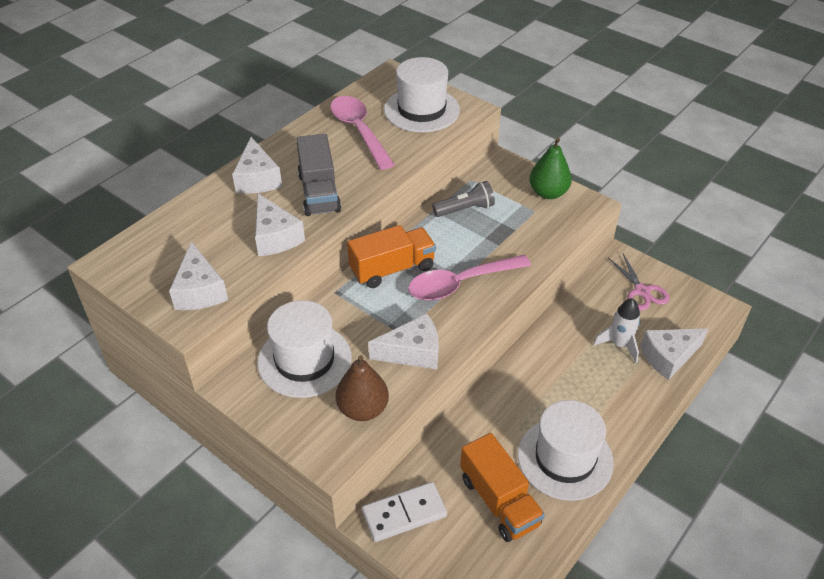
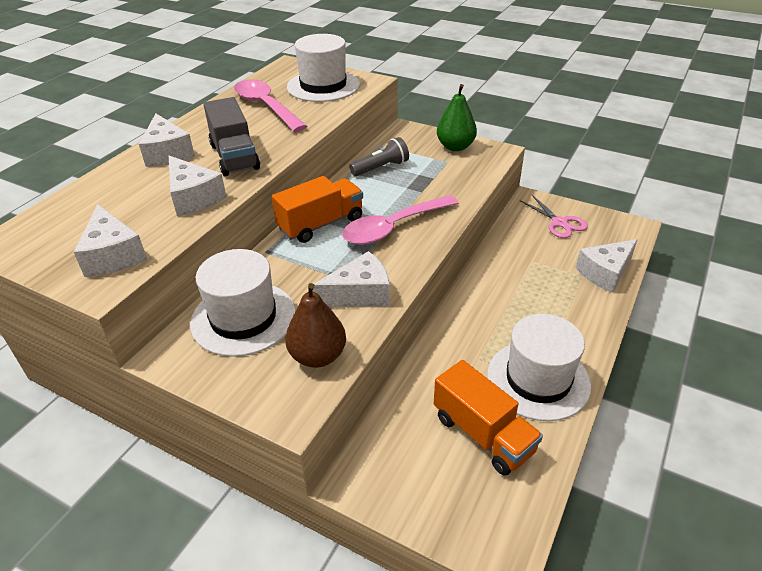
camera: 10 degrees left, 5 degrees down
(404, 513) = (382, 465): white domino -> none
(619, 344) = (555, 269): white rocket -> none

